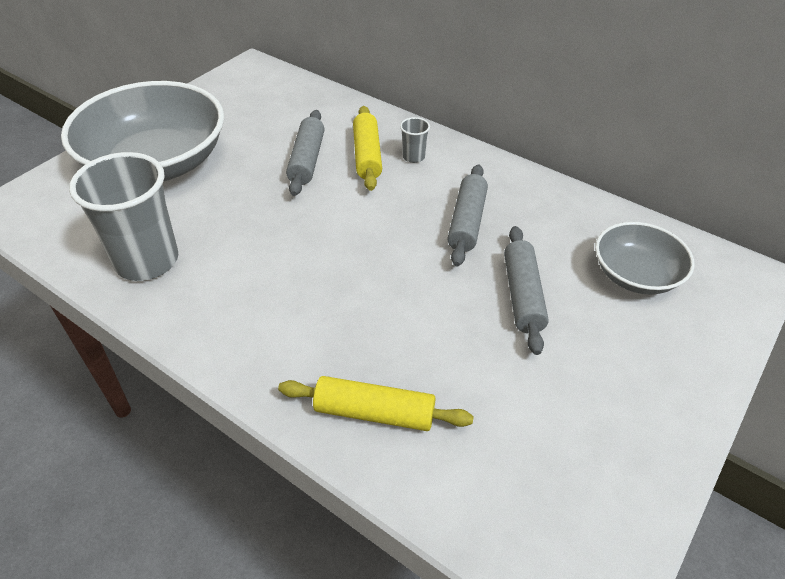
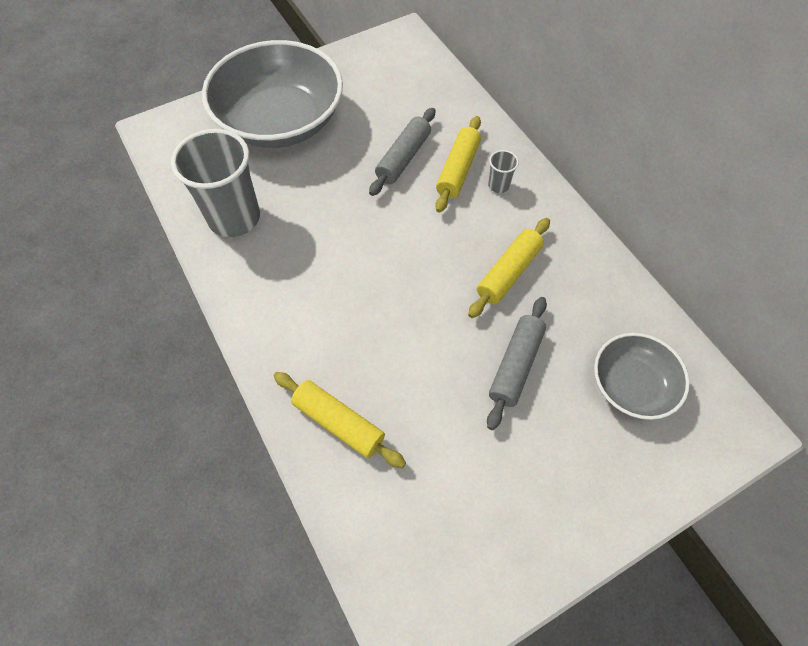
camera: 25 degrees right, 15 degrees up
(466, 222) = (508, 272): grey rolling pin -> yellow rolling pin

